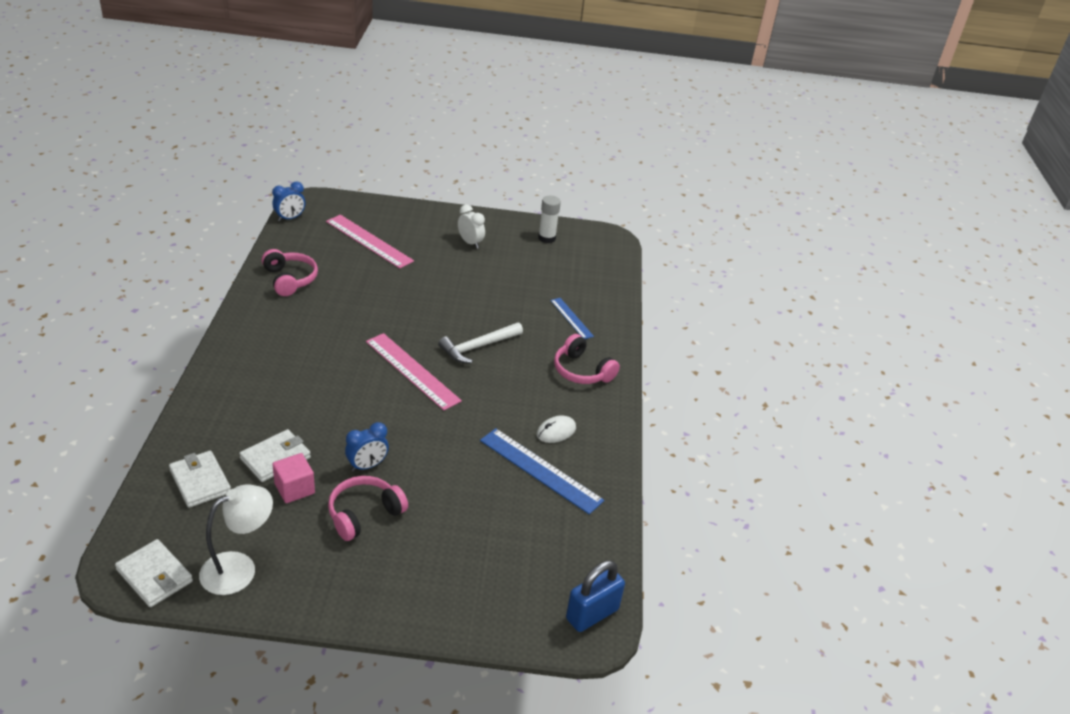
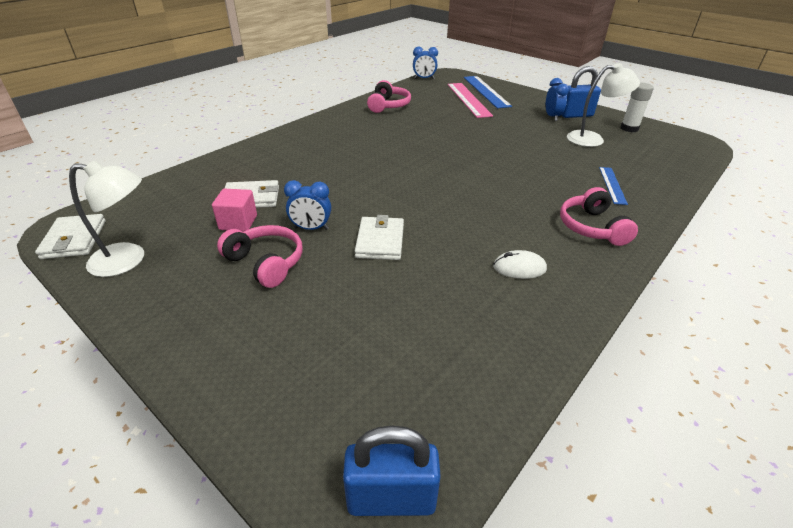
camera: 40 degrees right, 0 degrees up
(200, 481) = (185, 193): white wallet -> white wallet (380, 241)
(364, 514) = (266, 263): pink headphones -> pink headphones turned 45 degrees clockwise
(412, 371) = (421, 178): pink ruler -> none
(470, 243) = (552, 117): white clock -> blue clock
(478, 347) = (497, 179): white hammer -> none
(490, 233) = (575, 115): none -> blue padlock
(524, 264) = (592, 139): none -> white lamp
(540, 470) = (471, 296): blue ruler -> blue ruler (486, 91)

